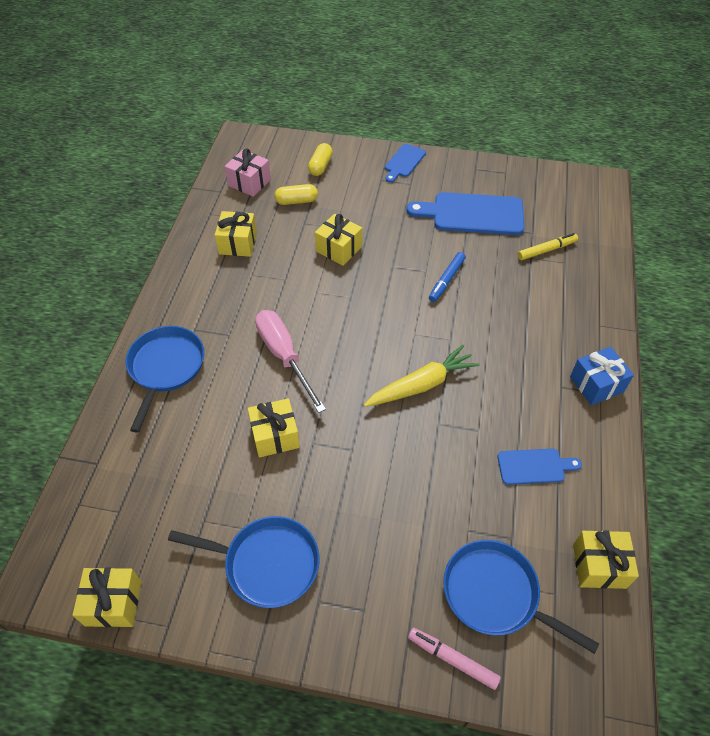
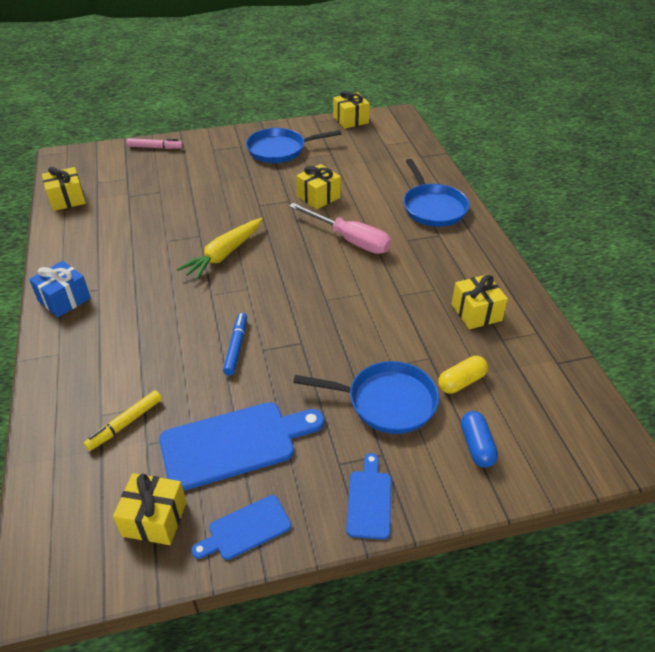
camera: 155 degrees right, 10 degrees down
(249, 182) = (538, 386): pink gift -> none
(320, 166) = (477, 446): yellow capsule -> blue capsule
(339, 249) = (370, 342): yellow gift -> yellow gift (154, 519)
(495, 594) = (135, 173): blue pan -> blue pan (386, 402)
(534, 466) = (117, 232): blue cutting board -> blue cutting board (245, 529)

